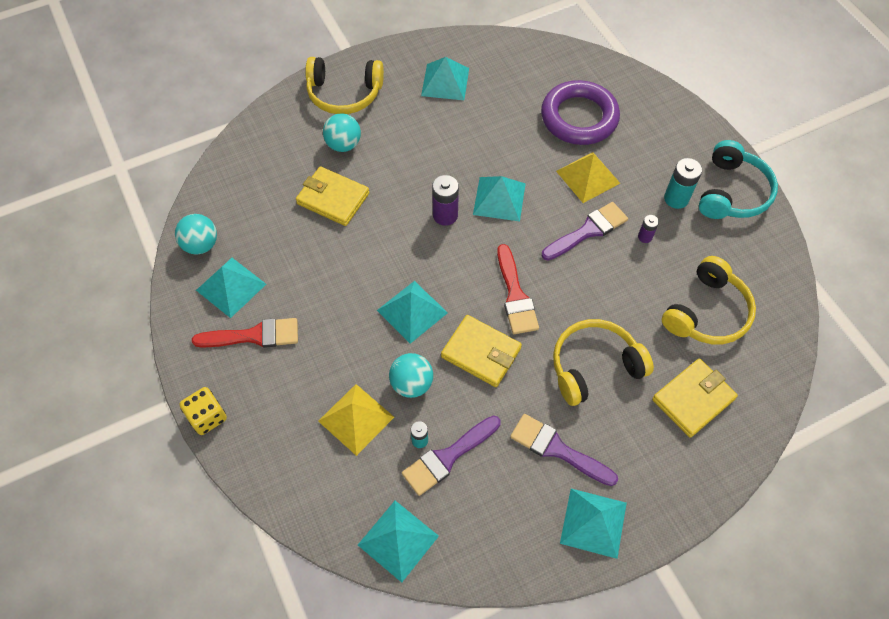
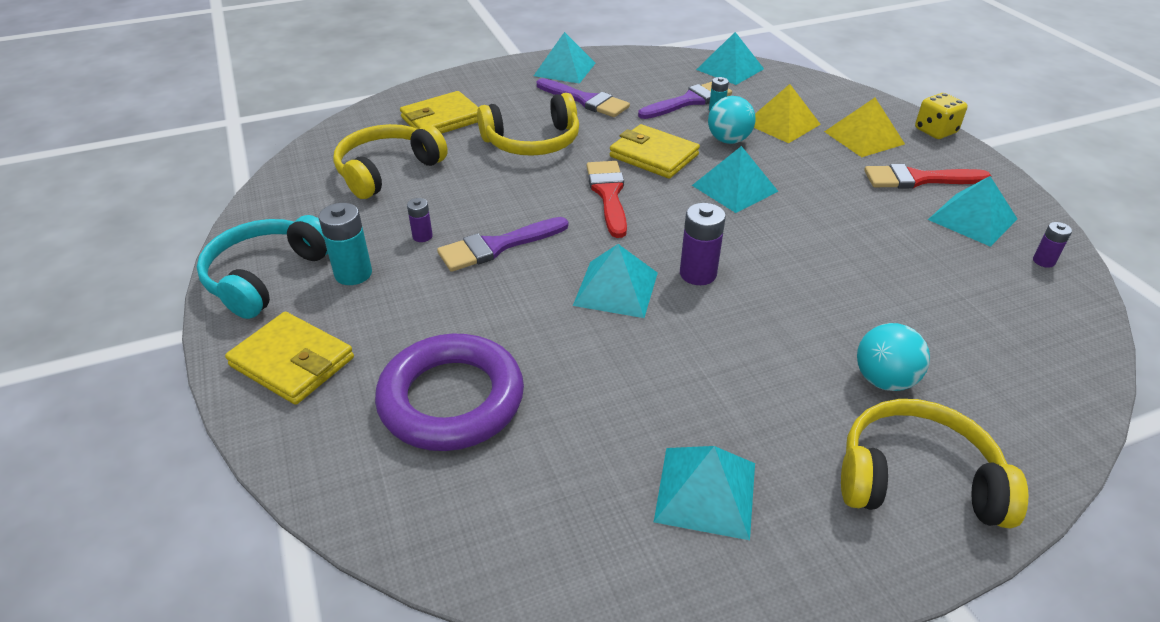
camera: 175 degrees left, 20 degrees down
(201, 245) = (1043, 261): turquoise ball -> purple battery
(333, 198) = (873, 303): yellow wallet -> yellow wallet (292, 362)
(588, 177) = (472, 308): yellow pyramid -> yellow pyramid (864, 137)

